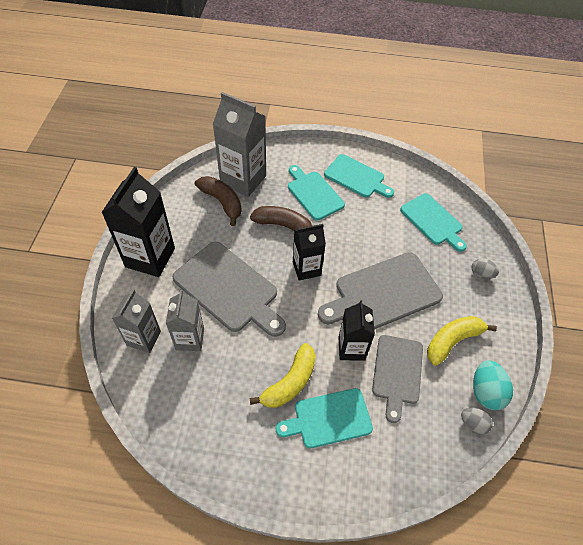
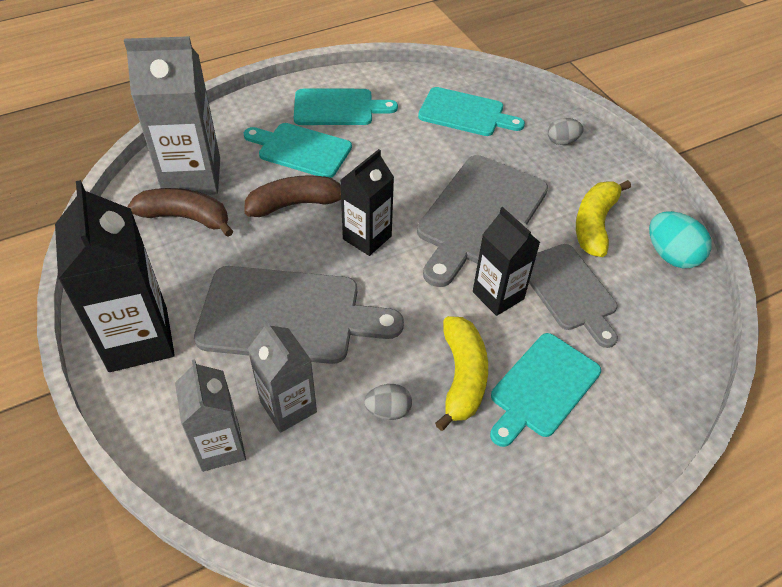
camera: 35 degrees left, 5 degrees down
(473, 424) = (688, 295): grey egg -> grey egg (388, 410)

